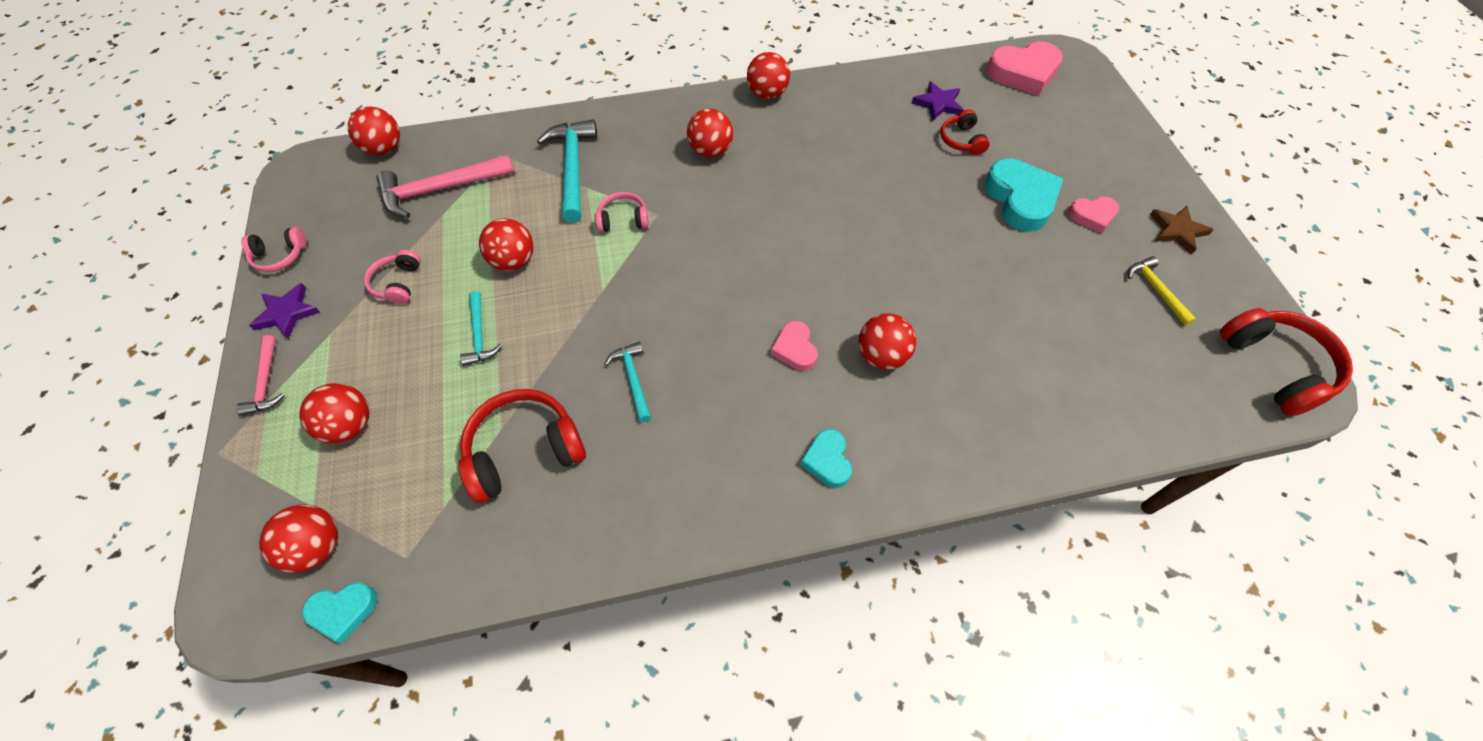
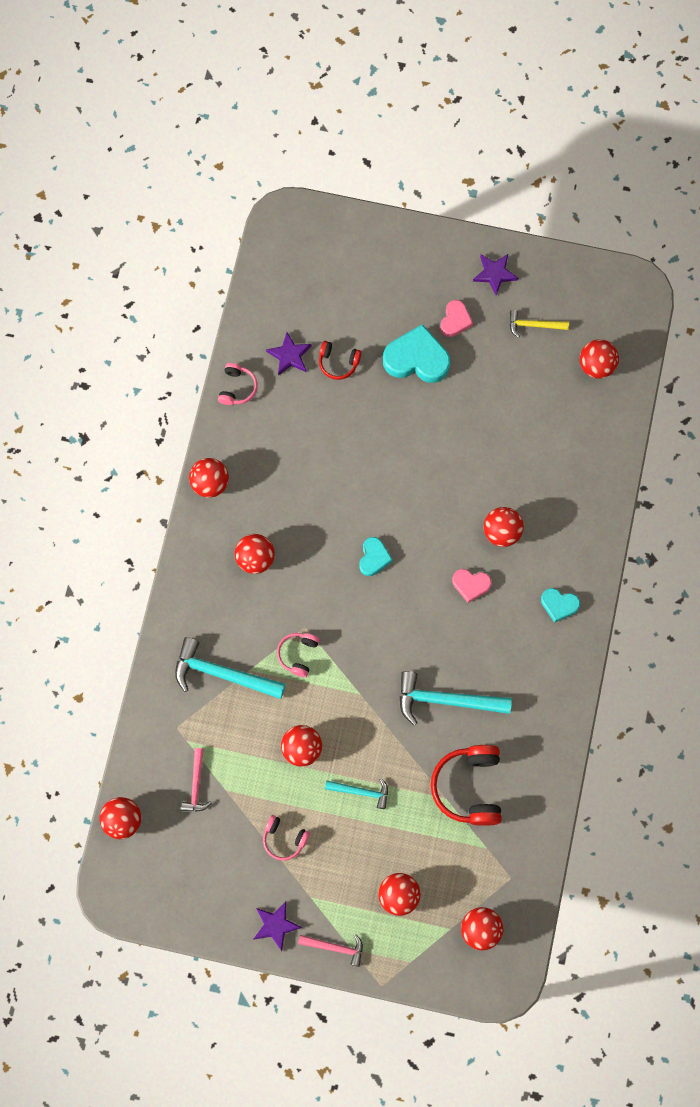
camera: 65 degrees left, 15 degrees up
(280, 256) = (212, 924): pink headphones -> pink headphones (237, 388)
(343, 611) = (529, 920): turquoise heart -> turquoise heart (374, 558)
(440, 189) = (196, 785): pink hammer -> pink hammer, size x0.56
(633, 379) = (446, 700): turquoise hammer -> turquoise hammer, size x1.79
(1023, 73) = (288, 267): pink heart -> none
(1169, 375) = (596, 365): none -> red ball
(1177, 231) = (495, 274): brown star -> purple star
(1275, 367) = (619, 298): red headphones -> none

